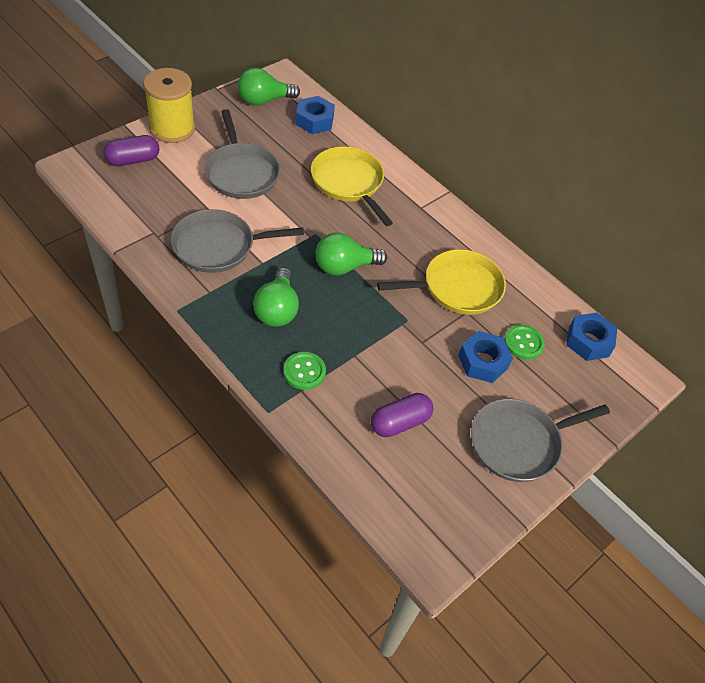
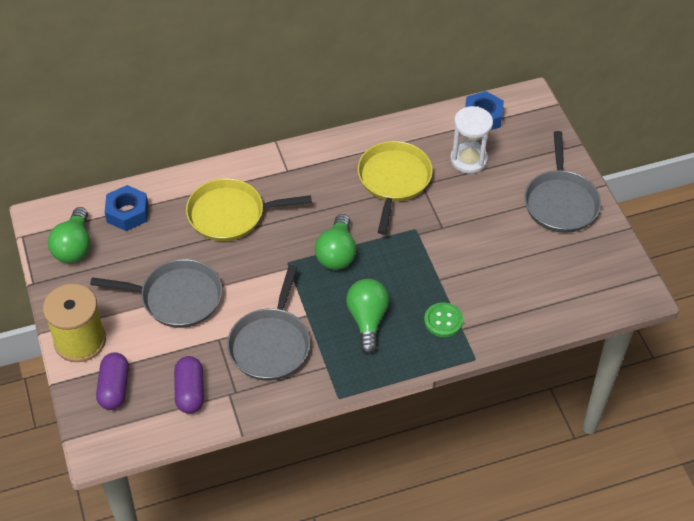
camera: 60 degrees left, 0 degrees up
(277, 309) = (367, 320): green light bulb -> green light bulb turned 120 degrees counterclockwise
(400, 422) = (516, 271): purple capsule -> purple capsule (190, 391)
(483, 362) = (477, 194): blue nut -> none
(523, 343) = (468, 159): green button -> white hourglass

